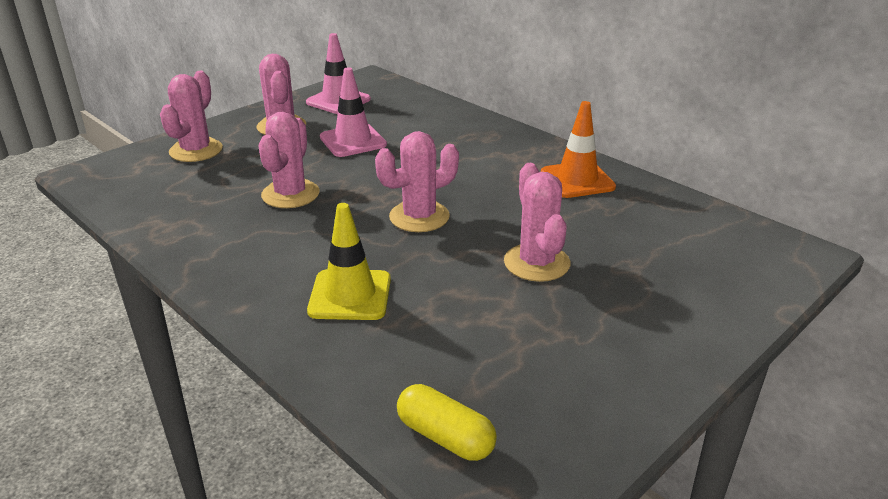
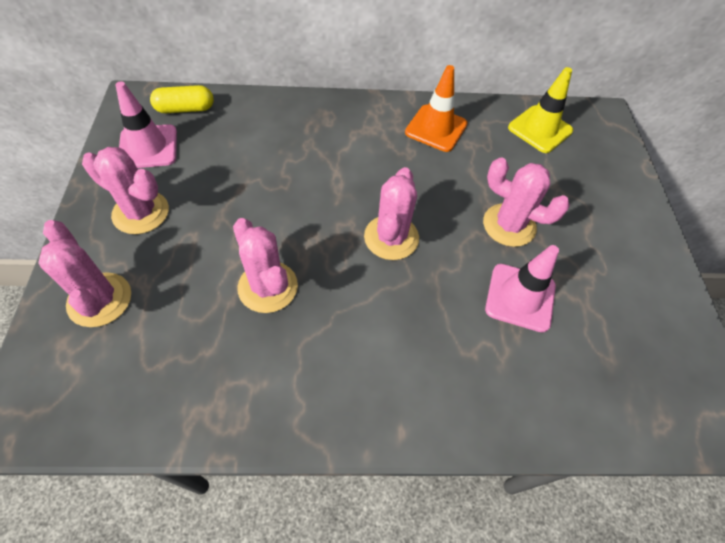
camera: 50 degrees left, 25 degrees up
(350, 295) = (451, 350): yellow traffic cone -> yellow traffic cone (540, 129)
(353, 141) = (231, 189): pink traffic cone -> pink traffic cone (520, 297)
(445, 437) = (643, 409): yellow capsule -> yellow capsule (185, 109)

